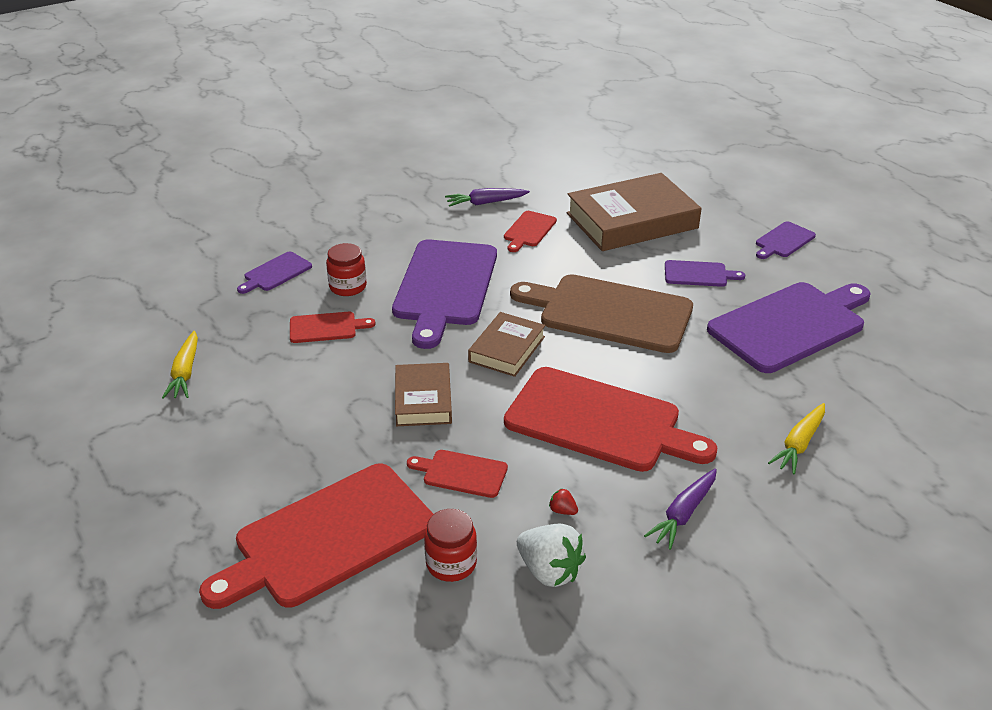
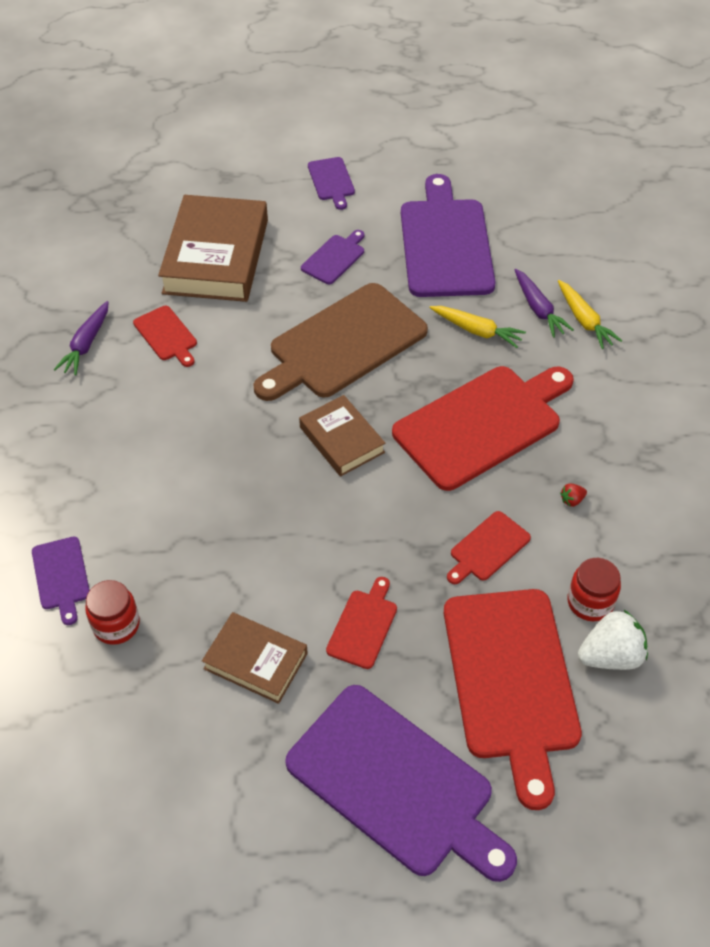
camera: 60 degrees left, 15 degrees up
(185, 372) = (184, 723): yellow carrot -> yellow carrot (476, 331)
(326, 327) = (200, 567): red cutting board -> red cutting board (363, 626)
(348, 287) = (142, 521): red jar -> red jar (116, 625)
(423, 400) = (371, 534): brown book -> brown book (255, 661)
(445, 286) = (207, 442): purple cutting board -> purple cutting board (395, 783)
(549, 571) = (632, 540): white strawberry -> white strawberry (610, 656)
(683, 514) = (617, 428): purple carrot -> purple carrot (538, 309)

